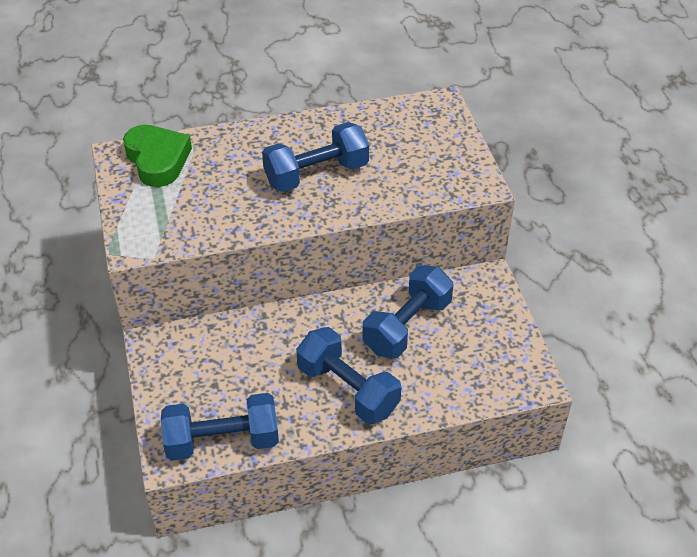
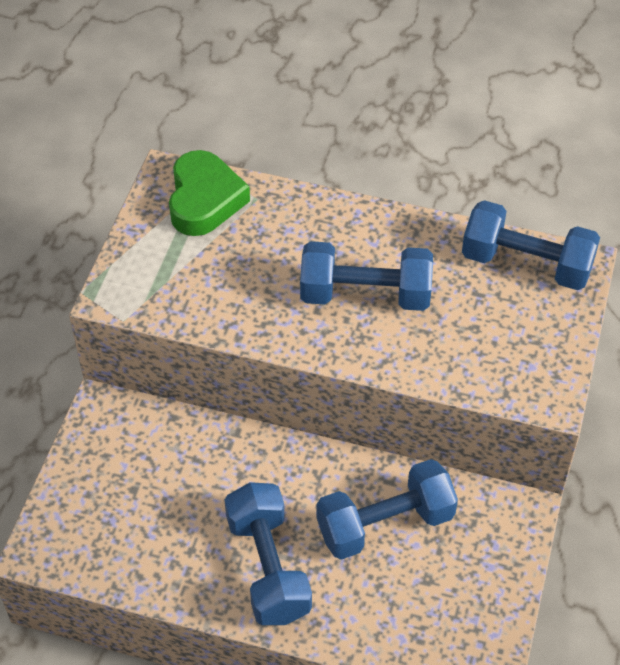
camera: 30 degrees right, 5 degrees up
(222, 441) = (100, 559): blue dumbbell -> blue dumbbell (526, 264)

